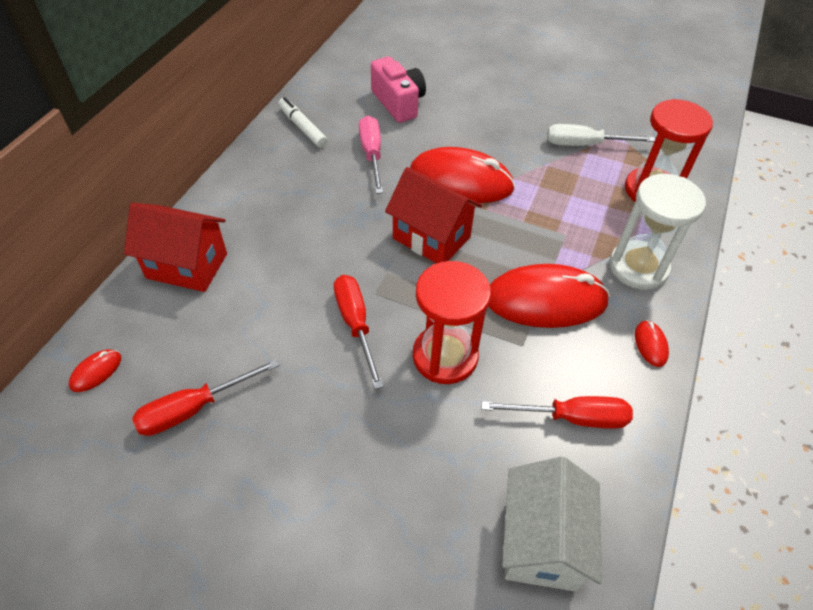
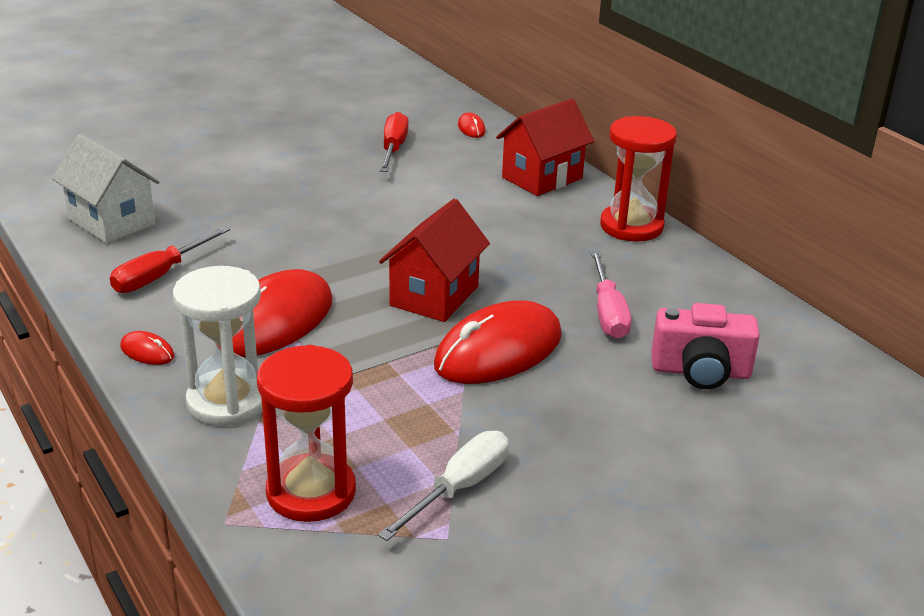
camera: 125 degrees right, 20 degrees down
(303, 128) = (702, 287): white marker -> none
(355, 324) = (383, 223): red screwdriver -> none
(372, 154) = (608, 312): pink screwdriver -> pink screwdriver turned 60 degrees clockwise
(431, 238) = (434, 296): red house -> red house turned 45 degrees counterclockwise
(445, 356) = (296, 247): red hourglass -> red hourglass (631, 226)

